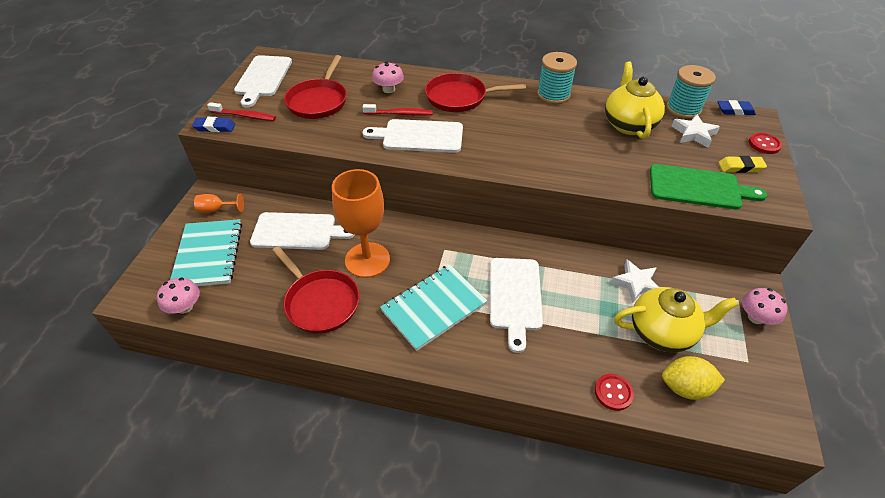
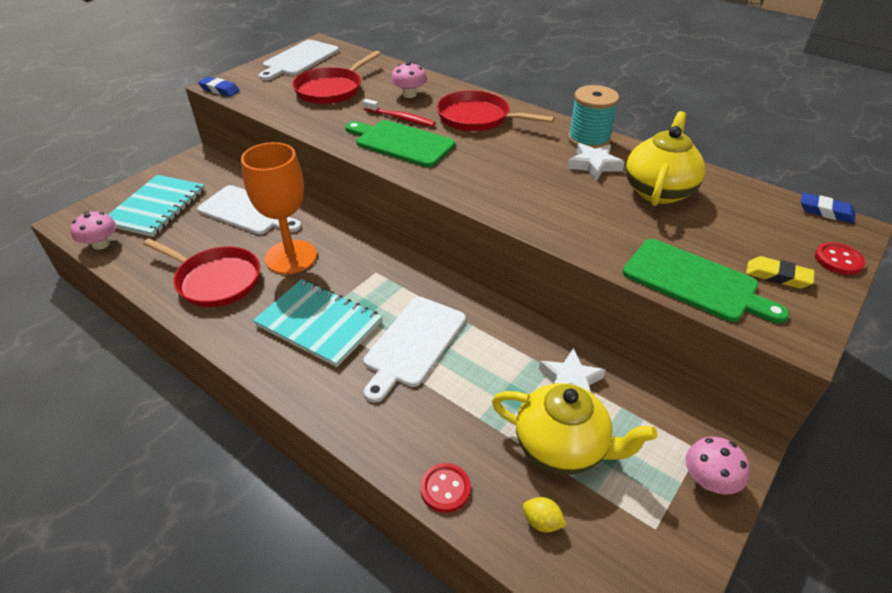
camera: 25 degrees right, 5 degrees down
(216, 210) = (195, 172): orange goblet -> none
(244, 116) = (253, 86): red toothbrush -> none
(320, 302) = (216, 280): red pan -> red pan turned 45 degrees counterclockwise
(419, 136) = (401, 143): white cutting board -> green cutting board
(434, 307) = (318, 324): turquoise notebook -> turquoise notebook turned 45 degrees clockwise
(683, 109) = (749, 192): turquoise spool -> none
(685, 387) = (542, 522): yellow lemon -> yellow lemon, size x0.55
(694, 134) = (740, 222): white star -> white star (594, 165)

